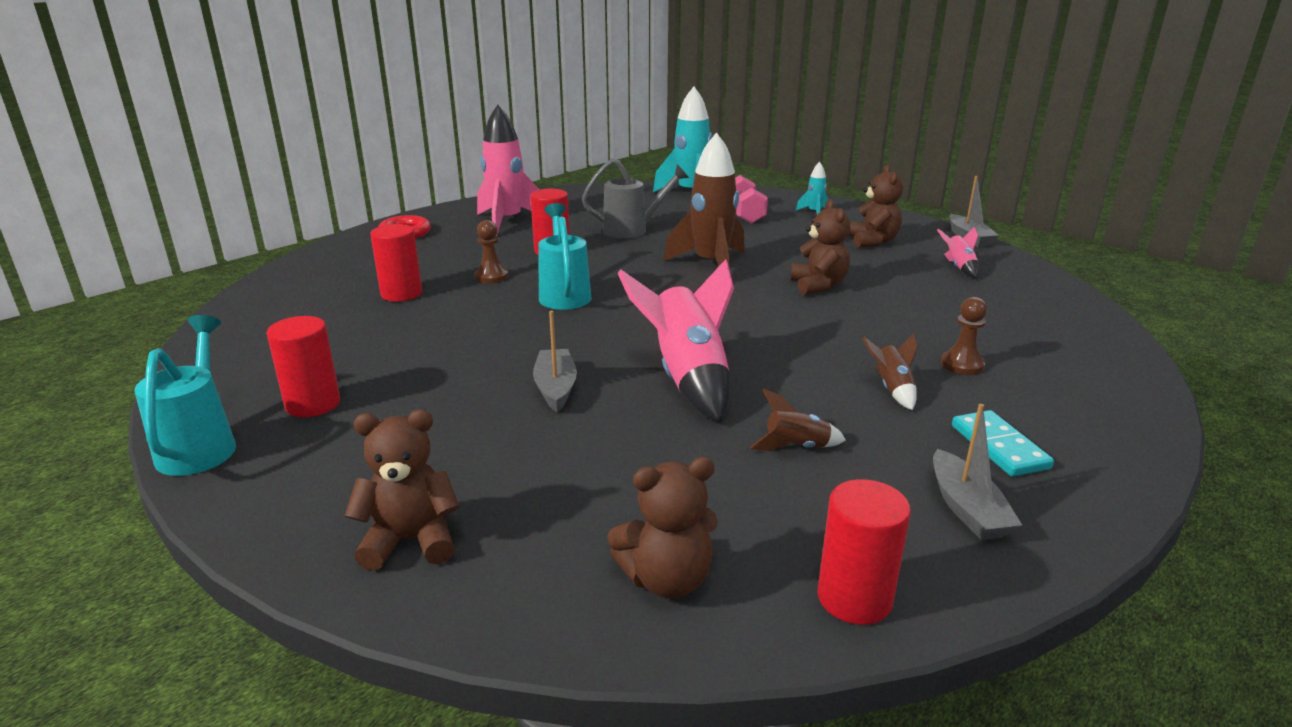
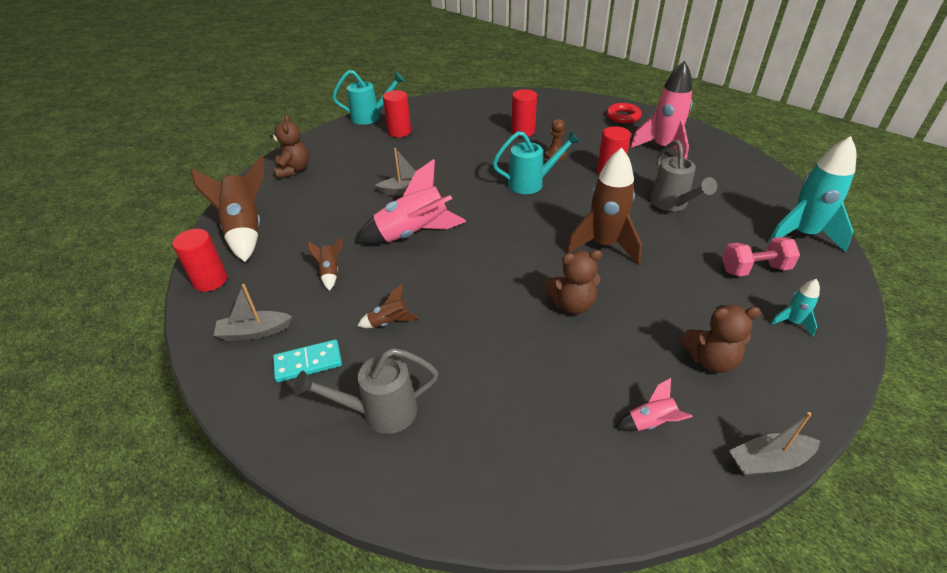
camera: 90 degrees right, 15 degrees up
(667, 579) = (245, 230): brown teddy bear -> brown rocket
(962, 365) = (422, 370): brown pawn -> none
(1041, 388) = (379, 412): none -> grey watering can

